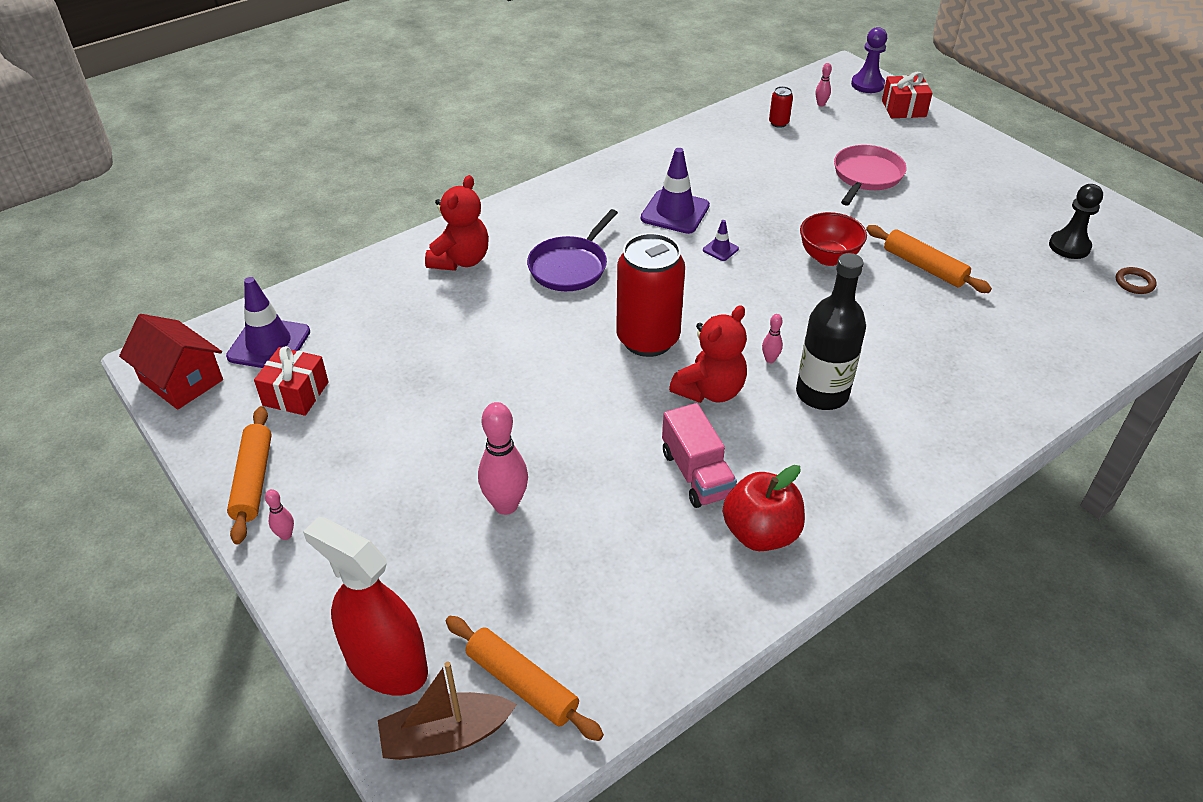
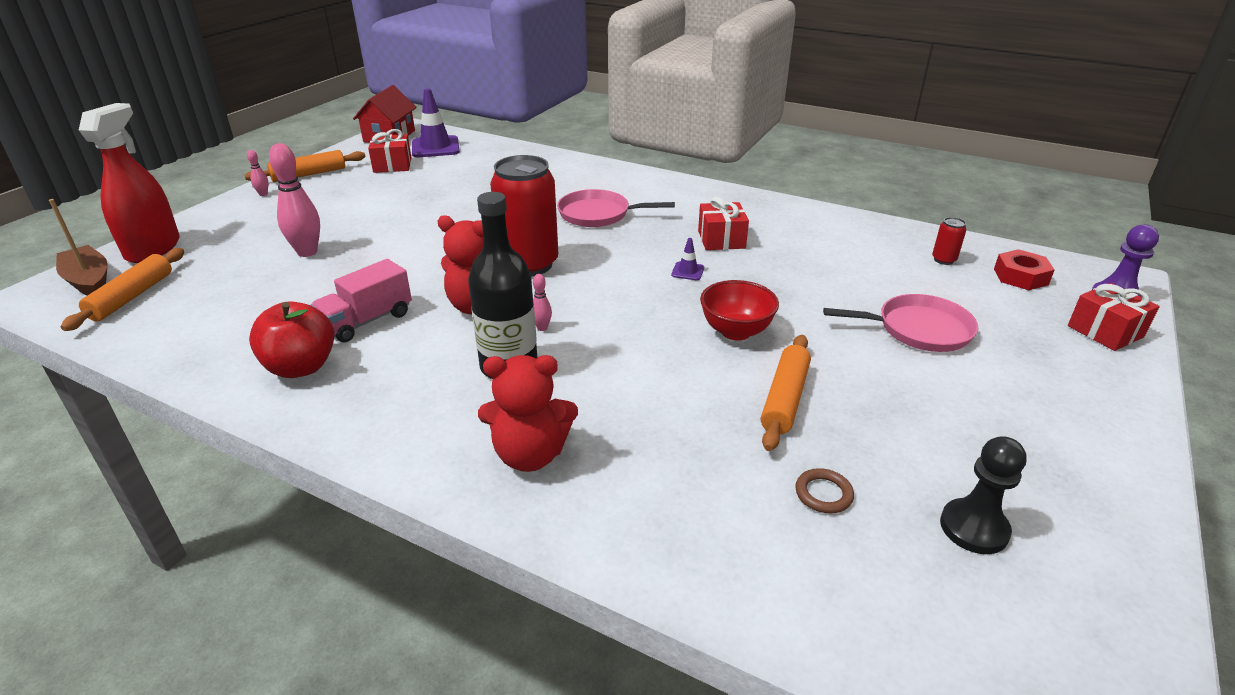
camera: 65 degrees right, 10 degrees down
(461, 260) = (569, 176): red teddy bear -> red teddy bear (530, 454)
(570, 267) = (598, 214): purple pan -> pink pan
(675, 212) = (721, 239): purple traffic cone -> red gift
(821, 104) = (1020, 276): pink bowling pin -> red nut
(1134, 283) = (958, 620): brown ring -> brown ring (823, 494)

